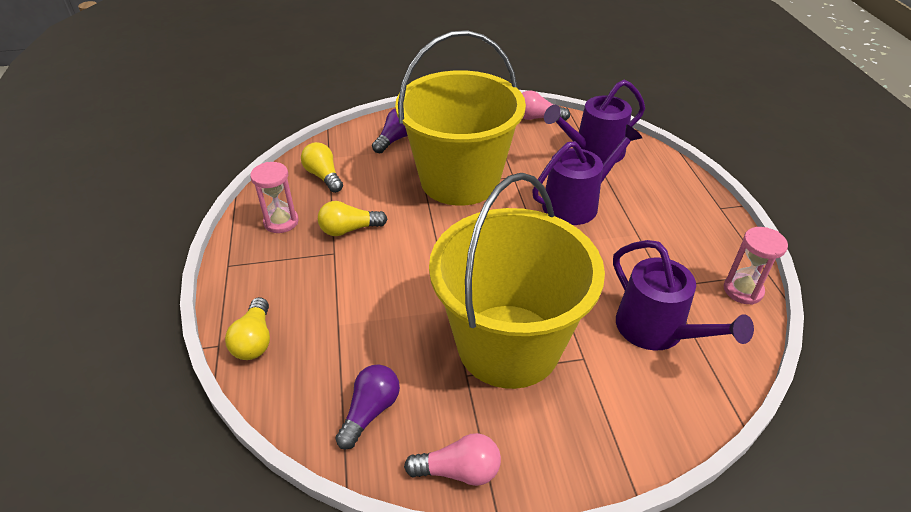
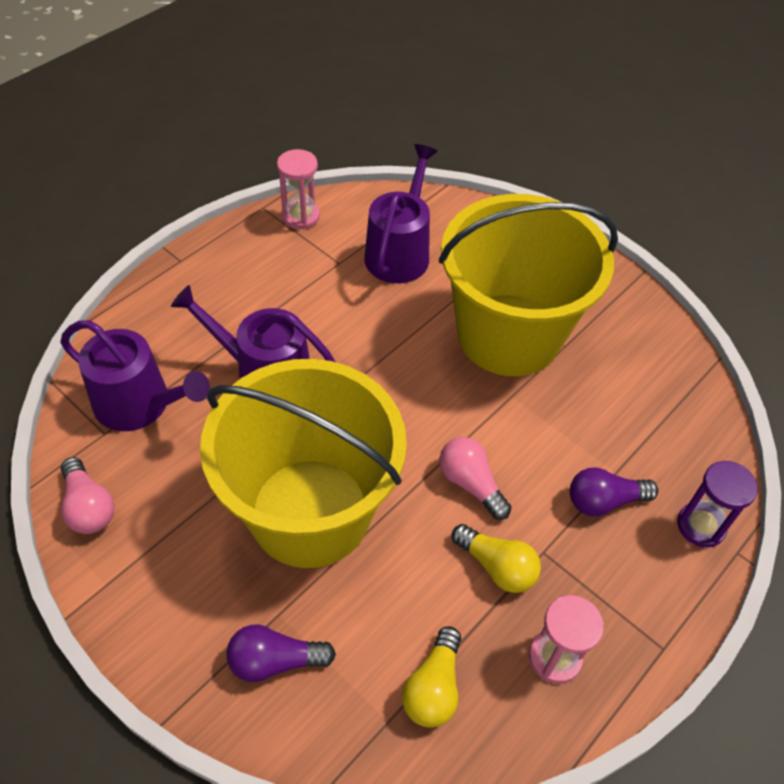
camera: 130 degrees left, 10 degrees up
(254, 340) = (701, 526): yellow light bulb -> purple hourglass
(370, 411) = (658, 385): purple light bulb -> purple light bulb (604, 501)
(459, 471) = (639, 307): pink light bulb -> pink light bulb (470, 484)

